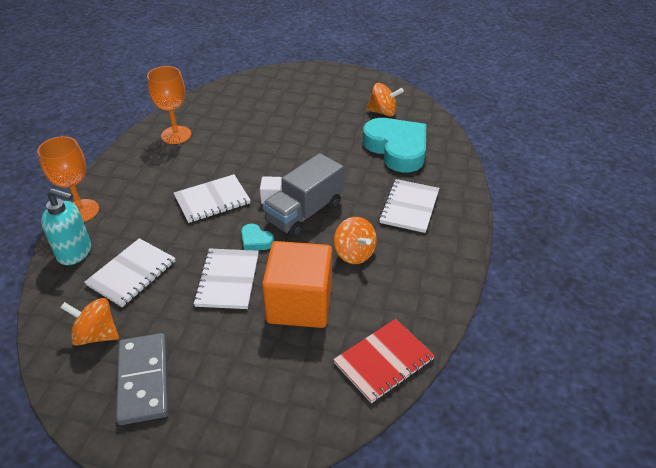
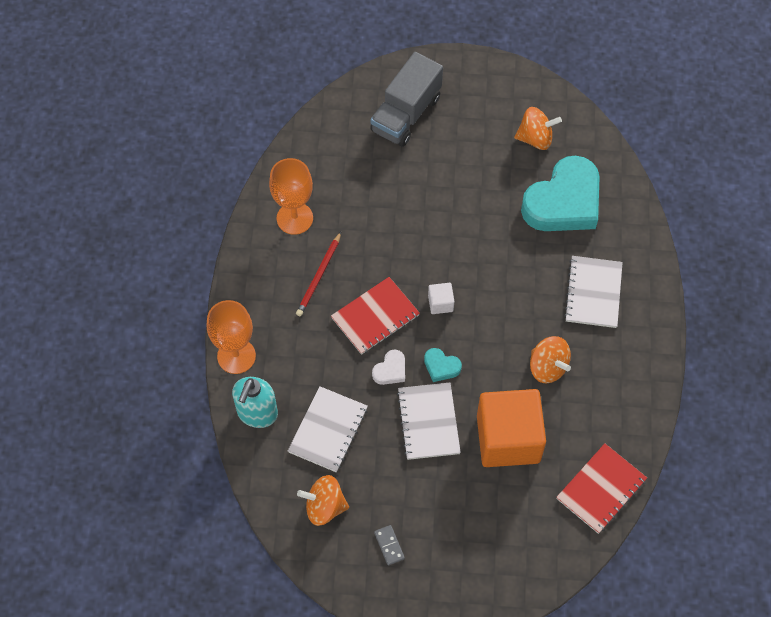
camera: 10 degrees left, 20 degrees up
(75, 252) = (257, 413): turquoise soap dispenser -> turquoise soap dispenser turned 105 degrees clockwise
(143, 380) = (389, 545): grey domino -> grey domino, size x0.43
(178, 170) = (319, 276): none -> red pencil
(209, 237) = (390, 370): none -> white heart
(212, 200) = (375, 317): white notebook -> red notebook
(304, 213) = (482, 319): grey truck -> grey truck (406, 114)
(397, 149) = (563, 202): turquoise heart -> turquoise heart turned 90 degrees clockwise

